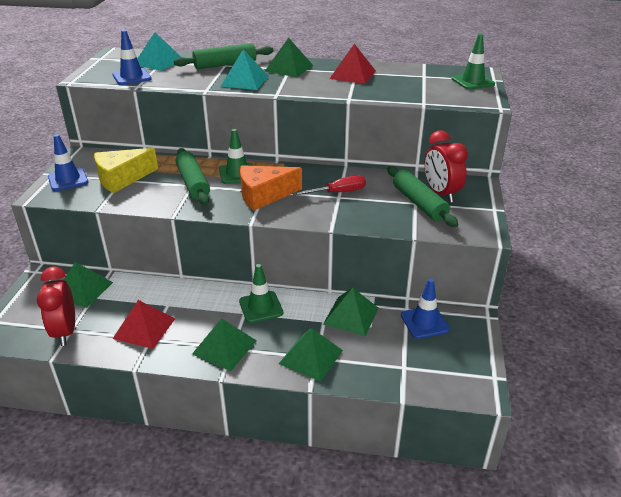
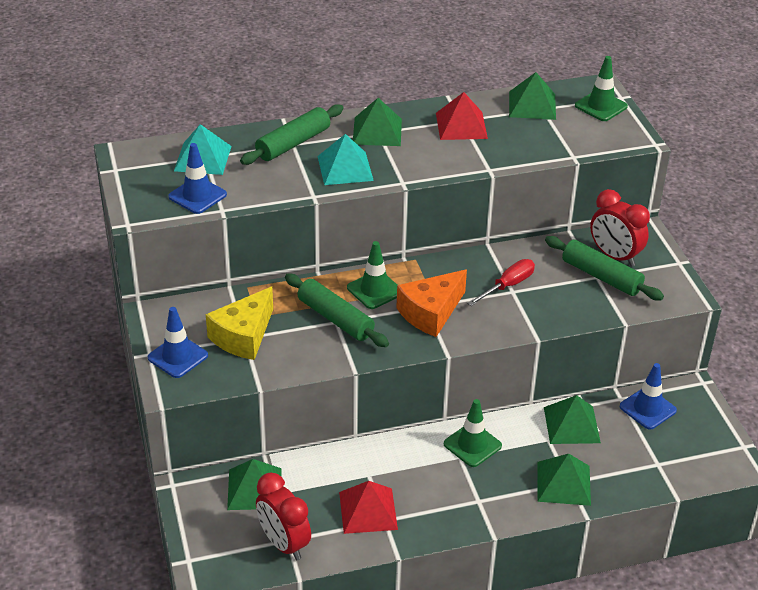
camera: 25 degrees left, 5 degrees up
(224, 347) = (470, 502): green pyramid -> green pyramid (532, 105)

